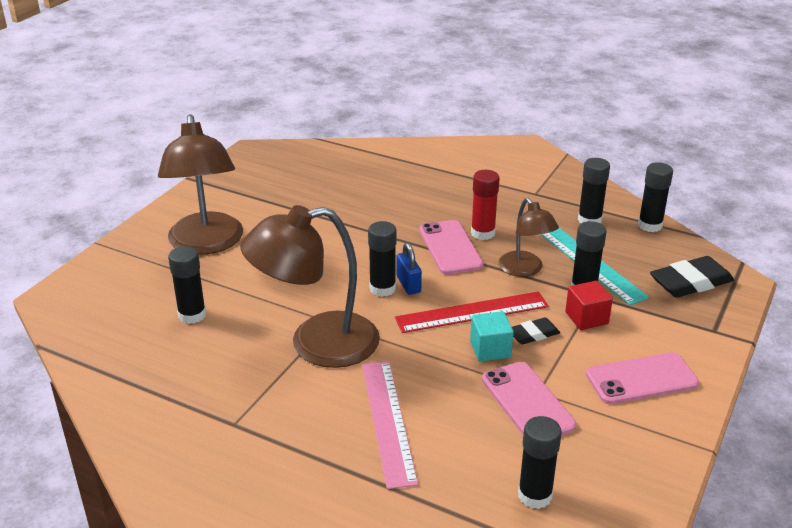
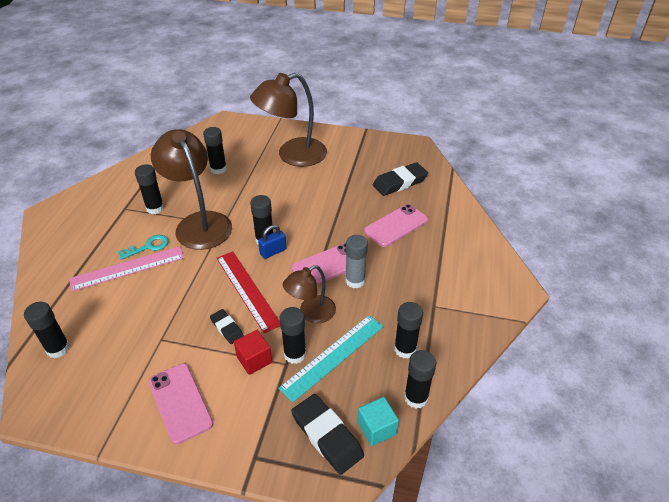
camera: 75 degrees right, 10 degrees up
(254, 388) = (155, 208): none -> black glue stick
(322, 175) = (400, 182): none -> black eraser
(347, 398) = (148, 247): none -> turquoise key
(483, 233) = (355, 281): red glue stick -> grey glue stick
(490, 349) = (205, 306): turquoise cube -> turquoise cube (376, 428)
(527, 402) = (148, 334): pink phone -> pink phone (396, 225)

